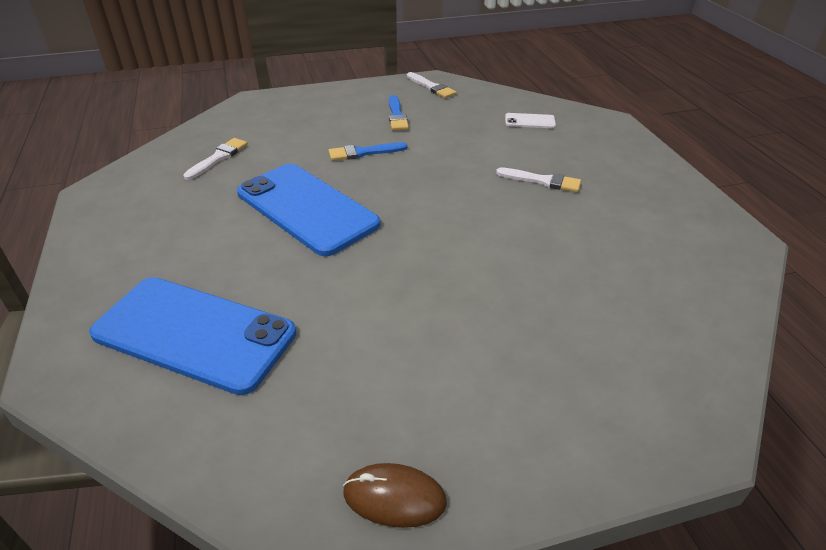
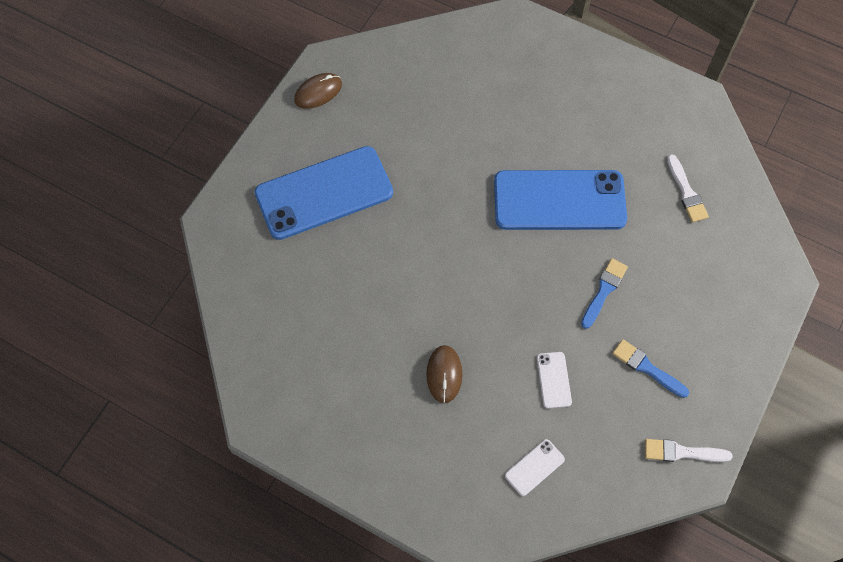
camera: 135 degrees right, 25 degrees up
(194, 333) = (490, 80): blue phone -> blue phone (324, 193)
(464, 140) = (554, 380): none -> white phone
(542, 181) = (444, 374): white brush -> brown mouse

